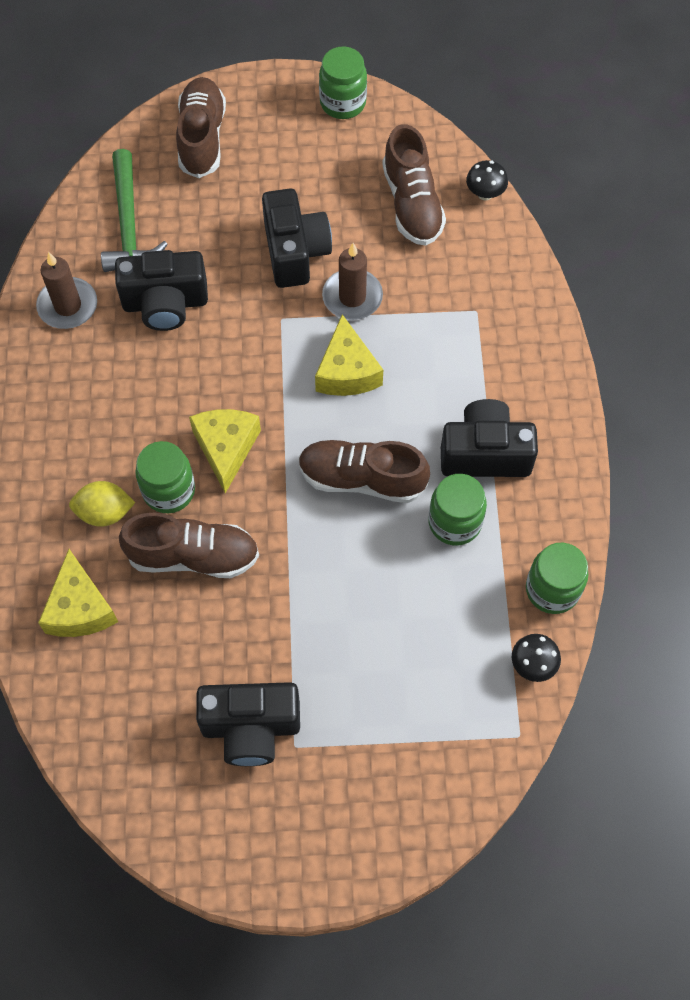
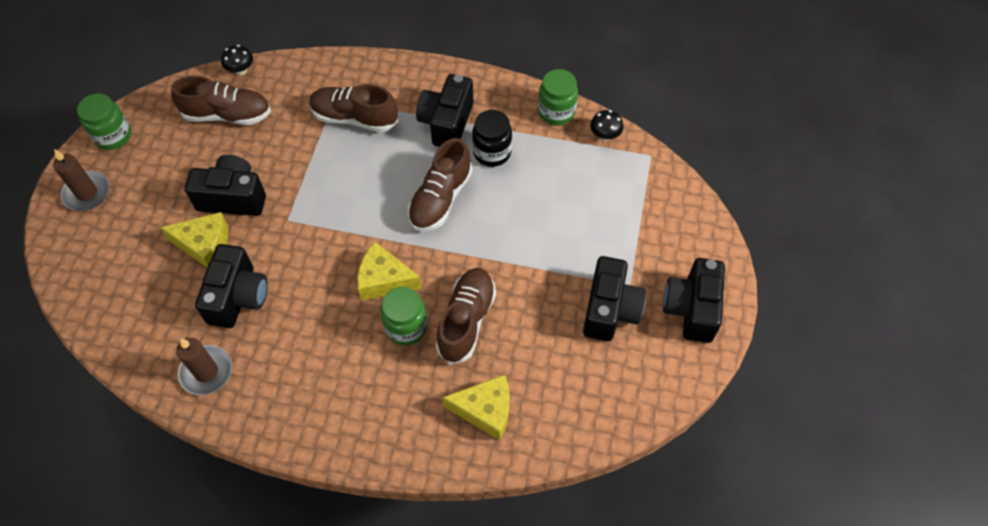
camera: 75 degrees left, 5 degrees down
(105, 512) = (409, 377): yellow lemon -> none
(128, 224) = (148, 310): green hammer -> none
(202, 138) = (91, 239): brown shoe -> brown shoe (354, 118)
(279, 837) = (691, 309): none -> black camera
(347, 371) = (351, 188): yellow cheese -> yellow cheese (205, 245)
(352, 297) = (289, 170): brown candle -> brown candle (87, 193)
(454, 522) = (492, 152): green jar -> black jar

